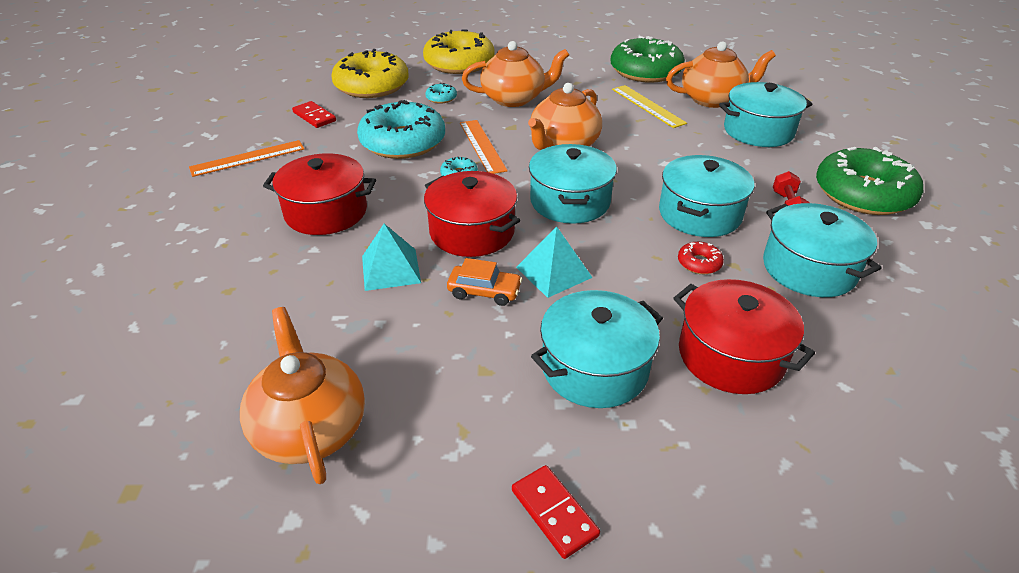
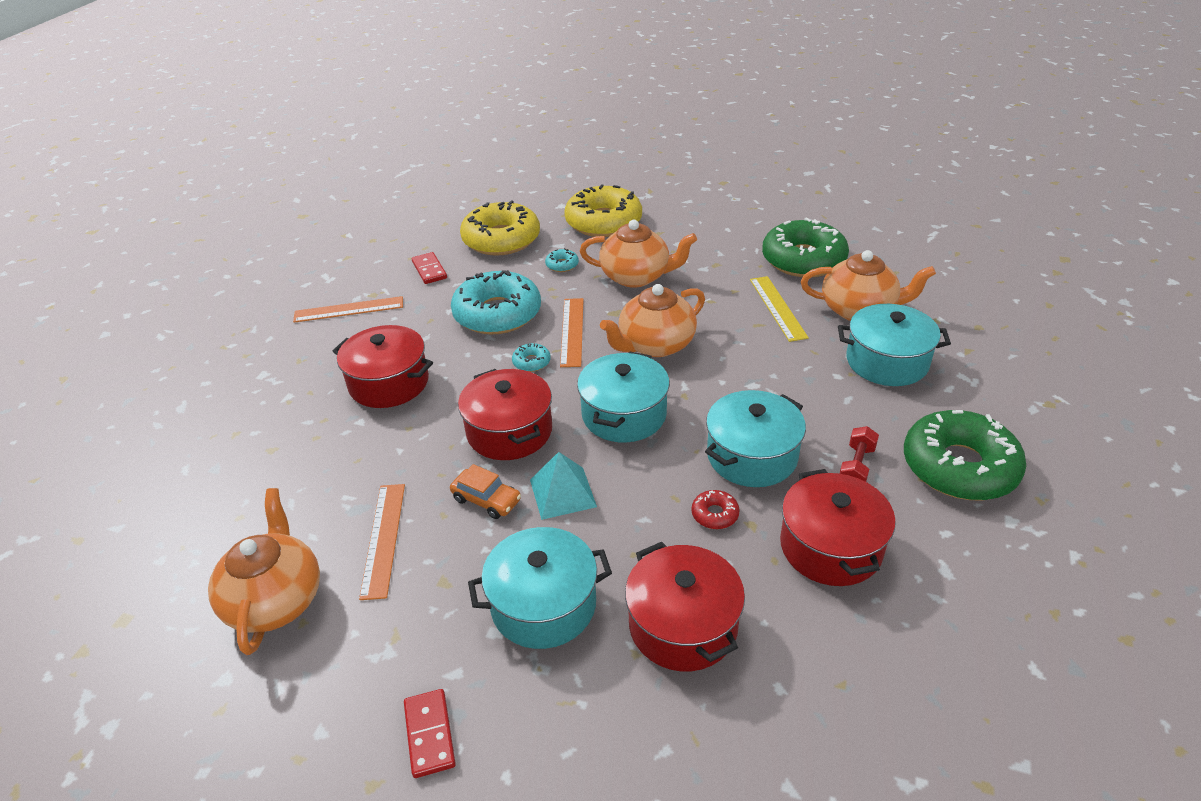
camera: 20 degrees right, 0 degrees up
(390, 269) = (415, 457): turquoise pyramid -> none
(399, 346) = (383, 539): none -> orange ruler
(809, 269) = (830, 547): turquoise pot -> red pot

